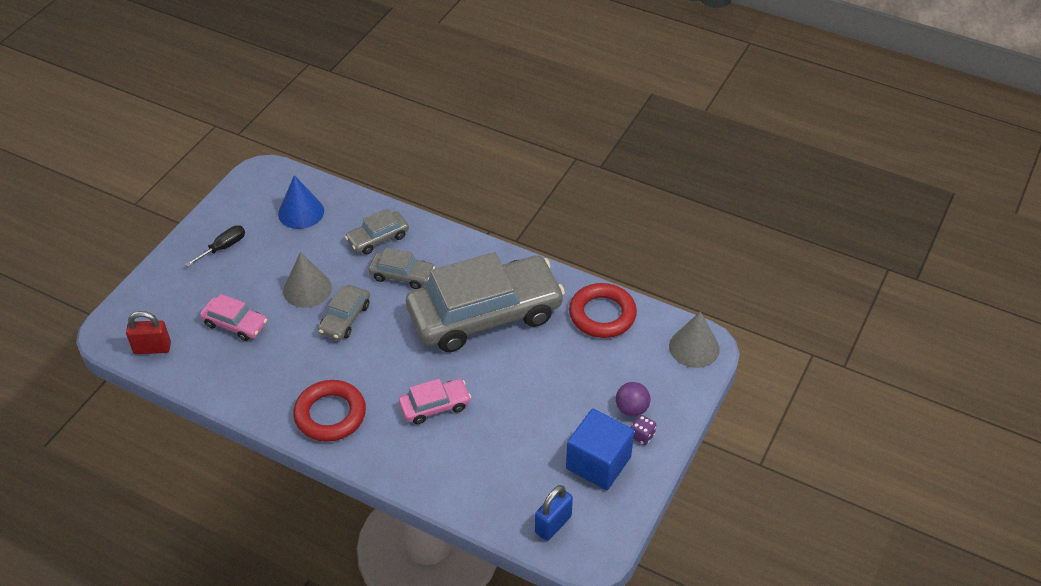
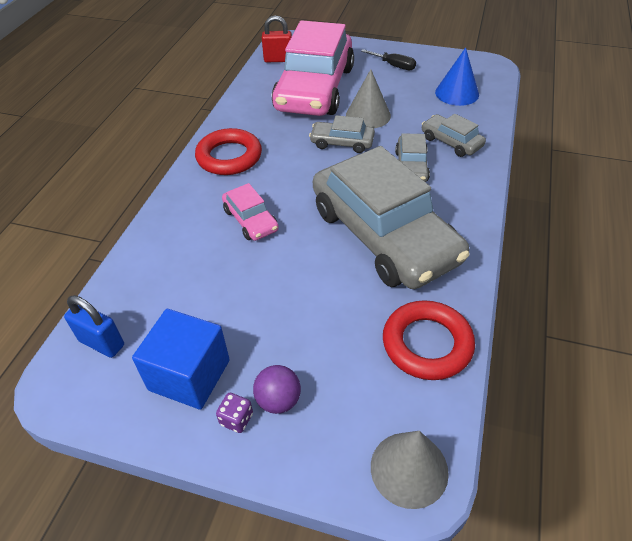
camera: 80 degrees right, 0 degrees up
(152, 348) = (278, 59): red padlock -> red padlock turned 75 degrees counterclockwise
(235, 324) = (314, 89): pink car -> pink car, size x2.31

